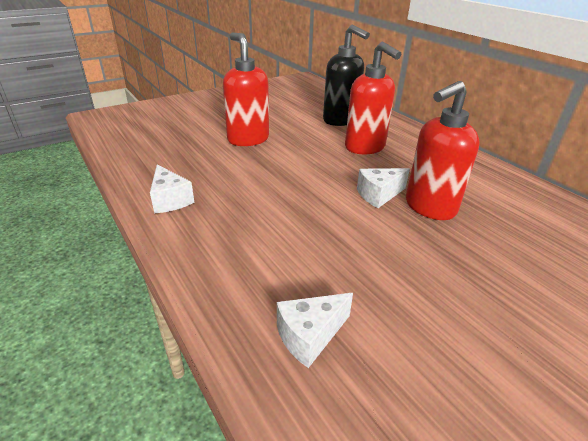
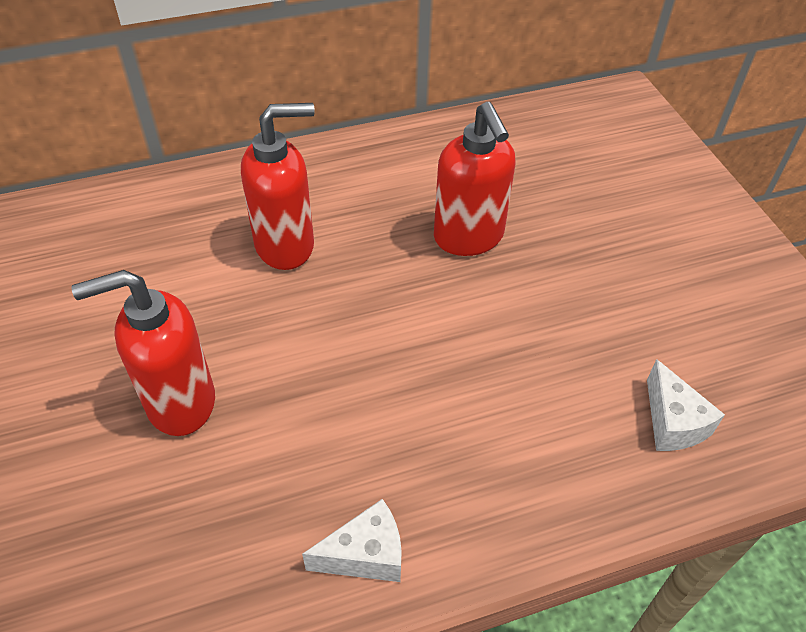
camera: 75 degrees left, 15 degrees up
(340, 120) = (168, 244): black soap dispenser -> none
(378, 195) = (427, 277): white cheese -> none

